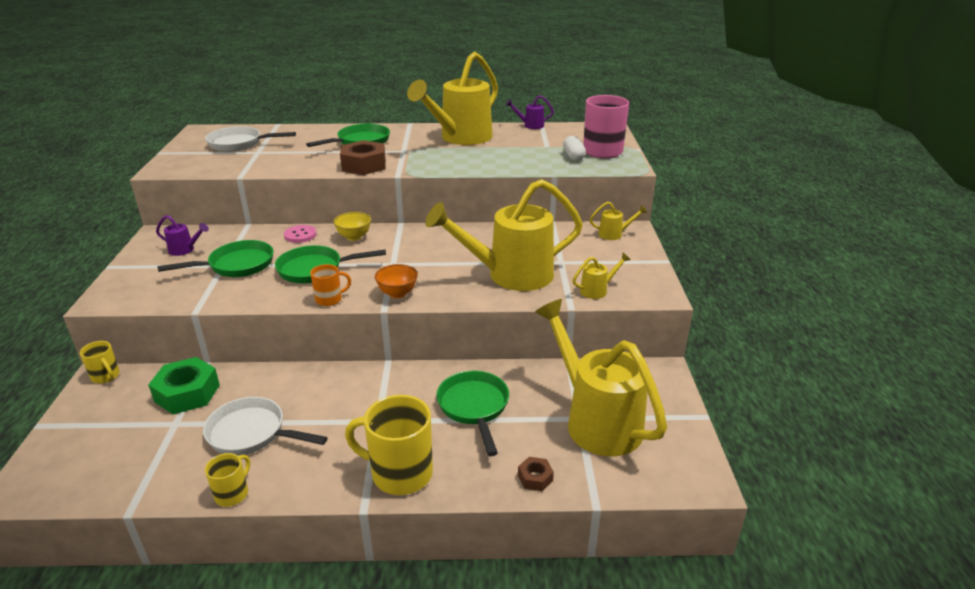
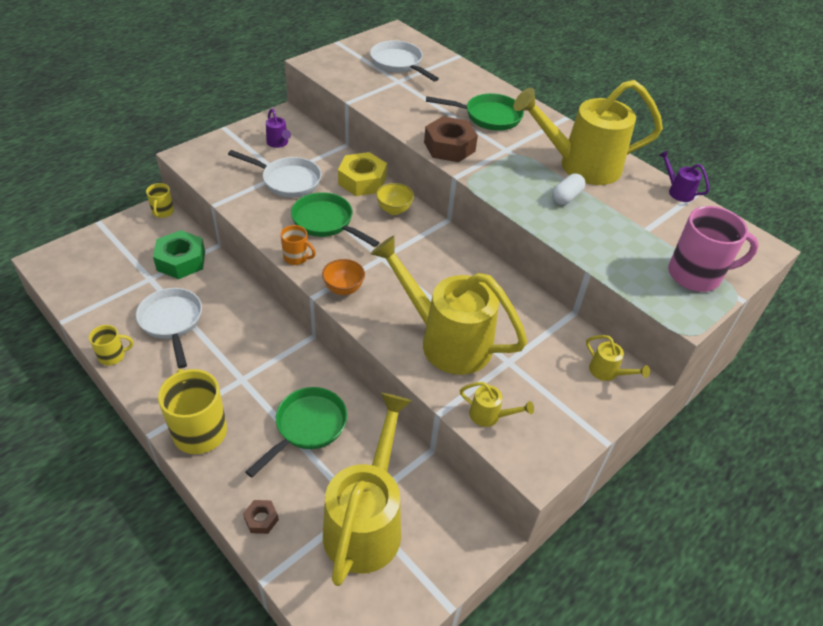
camera: 45 degrees right, 15 degrees up
(236, 265) = (287, 180): green pan -> white pan
(300, 235) = (362, 181): pink button -> yellow nut
(573, 156) = (650, 260): white capsule -> white capsule (566, 197)

